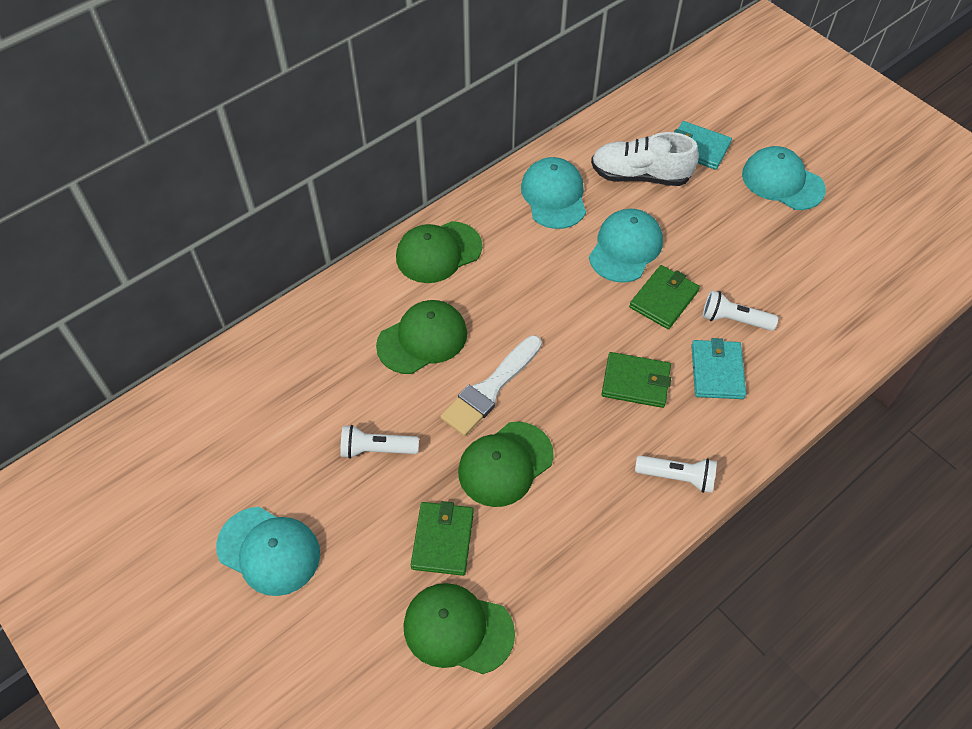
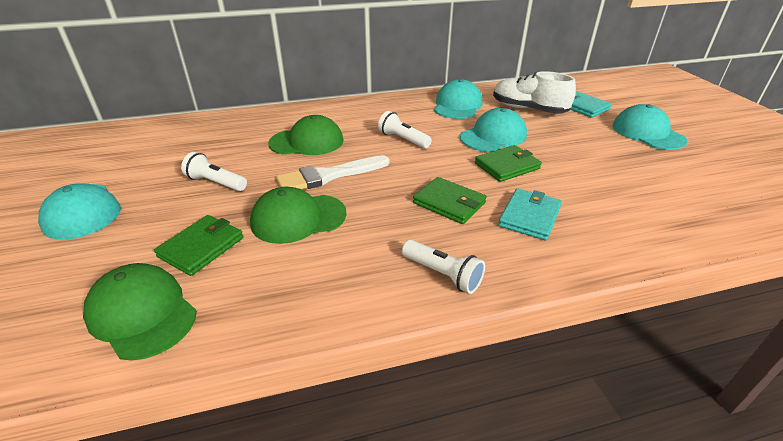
camera: 25 degrees right, 20 degrees down
(438, 252) = (357, 110): green cap -> none
(734, 319) = (564, 191): white flashlight -> white flashlight (403, 139)

